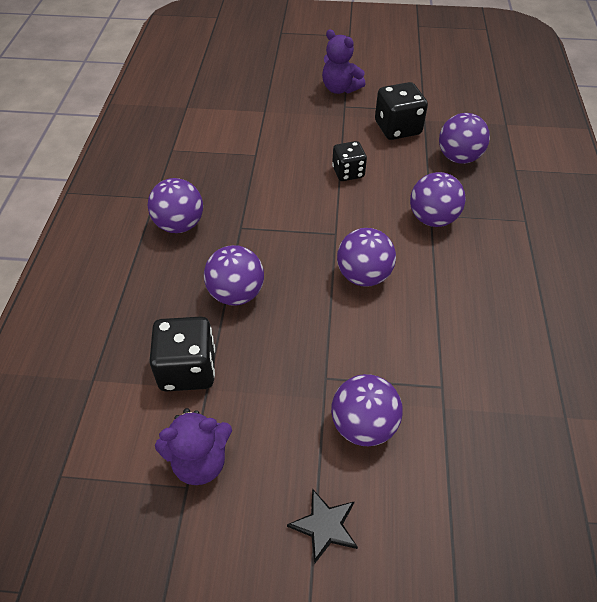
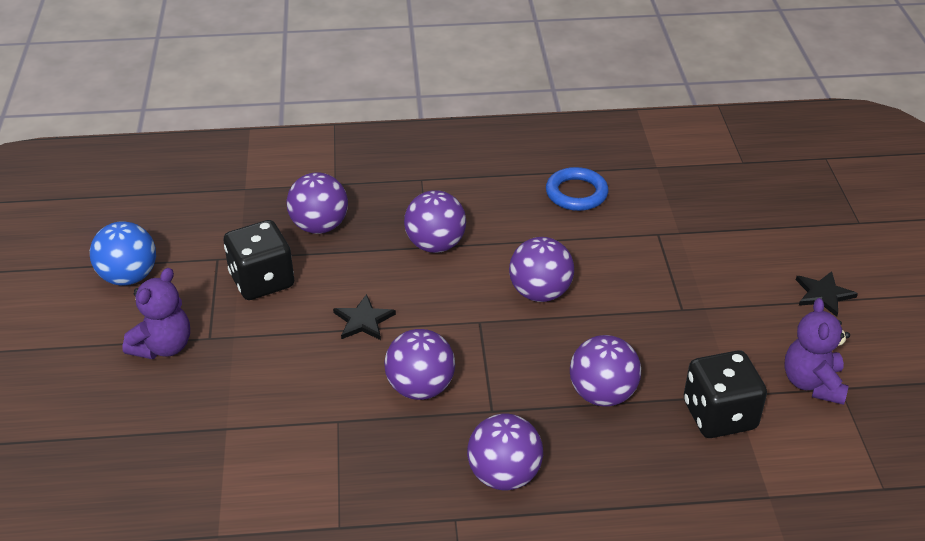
camera: 100 degrees left, 10 degrees down
(200, 461) = (812, 383): purple teddy bear -> purple teddy bear turned 150 degrees counterclockwise
(348, 172) = (363, 320): black dice -> black star
(363, 426) = (721, 279): purple ball -> purple ball (420, 388)
(408, 76) = (129, 277): none -> blue ball
(509, 330) = (576, 193): none -> blue ring

